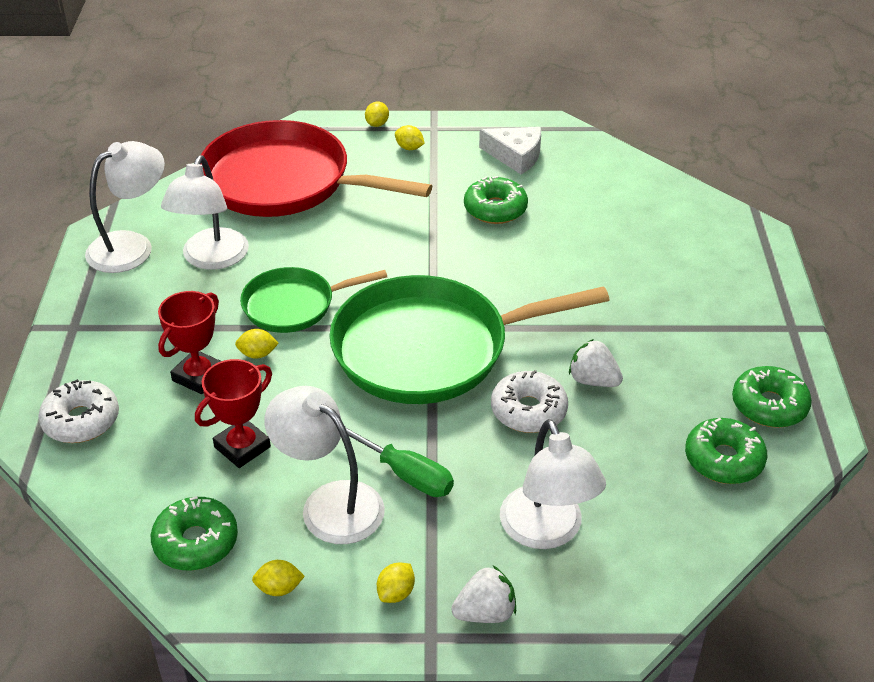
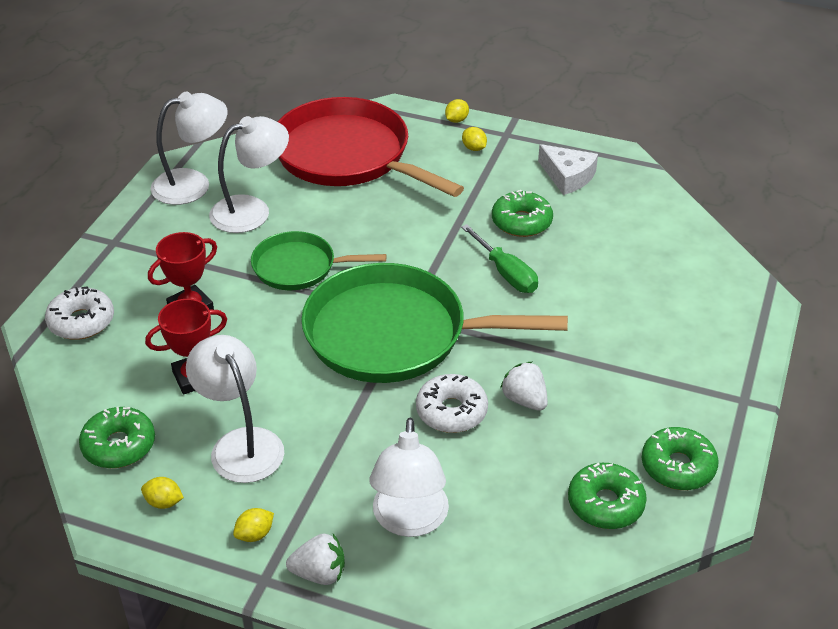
camera: 20 degrees right, 0 degrees up
(211, 259) = (252, 210): white lamp -> white lamp turned 150 degrees counterclockwise
(257, 354) = (247, 302): yellow lemon -> none
(406, 474) = (316, 438): green screwdriver -> green screwdriver (506, 273)

